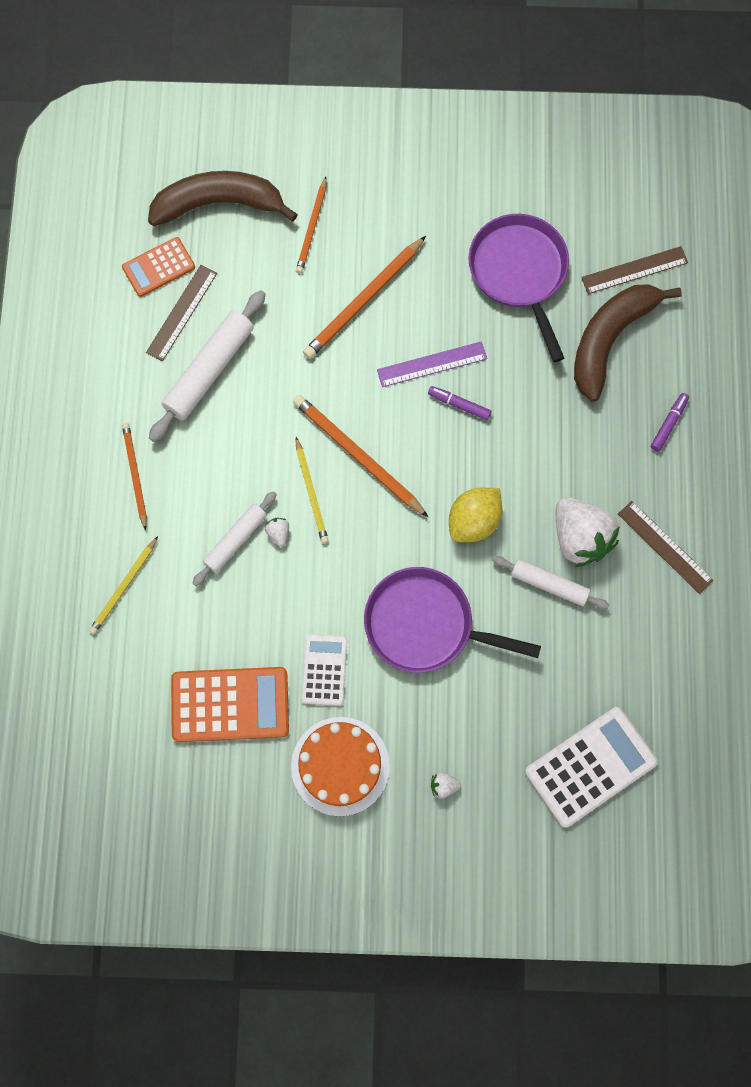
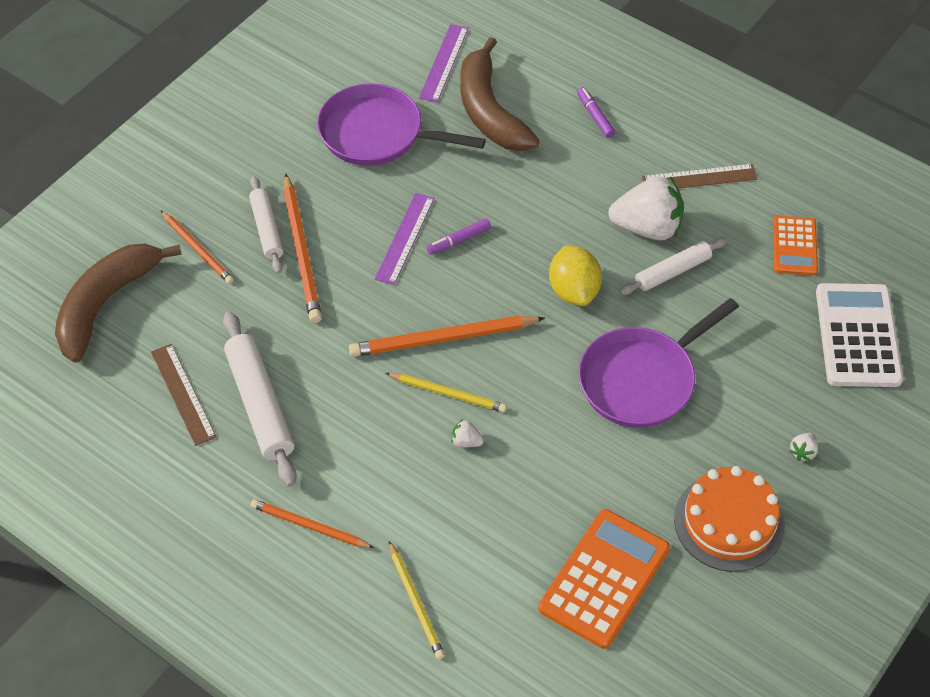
camera: 55 degrees left, 20 degrees down
(158, 267) = (120, 386): orange calculator -> orange calculator (794, 246)
(236, 540) = (445, 480): white rolling pin -> white rolling pin (267, 229)
(324, 670) = (626, 481): white calculator -> none
(634, 270) = (444, 62): brown ruler -> purple ruler

